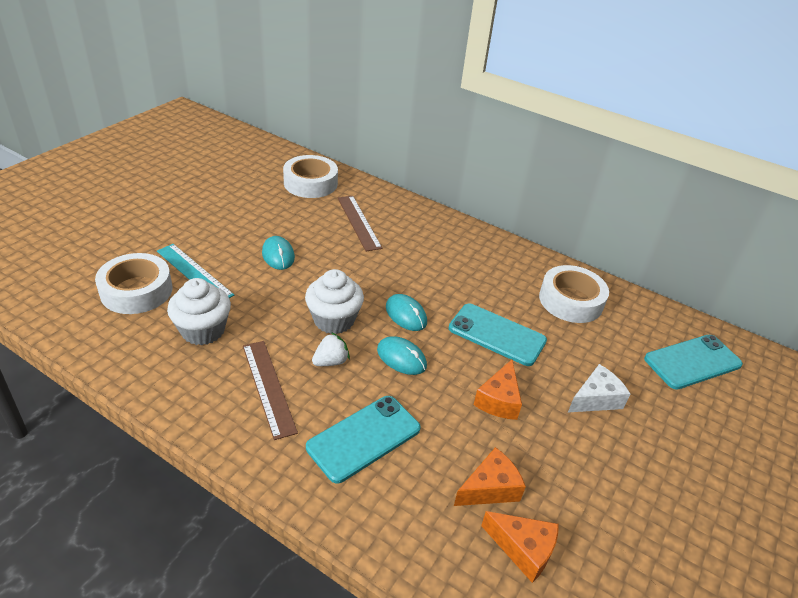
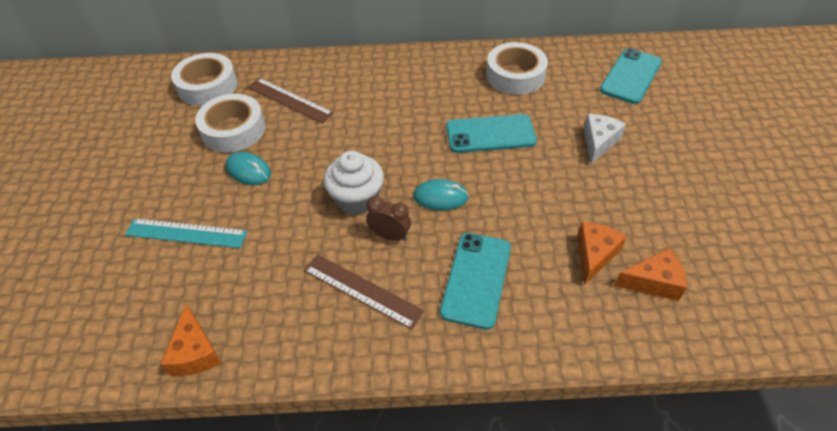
camera: 30 degrees left, 10 degrees up
(136, 291) = (147, 284): white tape -> white tape (233, 130)
(203, 330) = (253, 280): white cupcake -> none
(331, 361) = (390, 235): white strawberry -> brown clock
(406, 315) = (409, 159): turquoise mouse -> none
(499, 400) = (539, 185): orange cheese -> orange cheese (195, 352)

